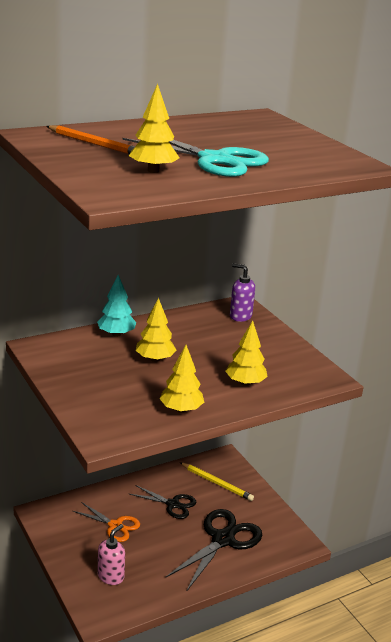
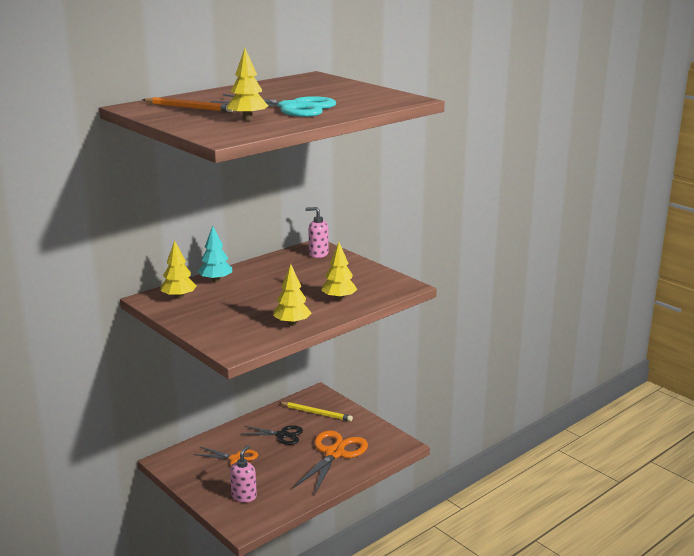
camera: 10 degrees left, 5 degrees down
(155, 359) = (256, 293): yellow tree -> yellow tree (179, 297)
(223, 539) = (334, 453): black scissors -> orange scissors
(240, 316) = (318, 254): purple soap dispenser -> pink soap dispenser

